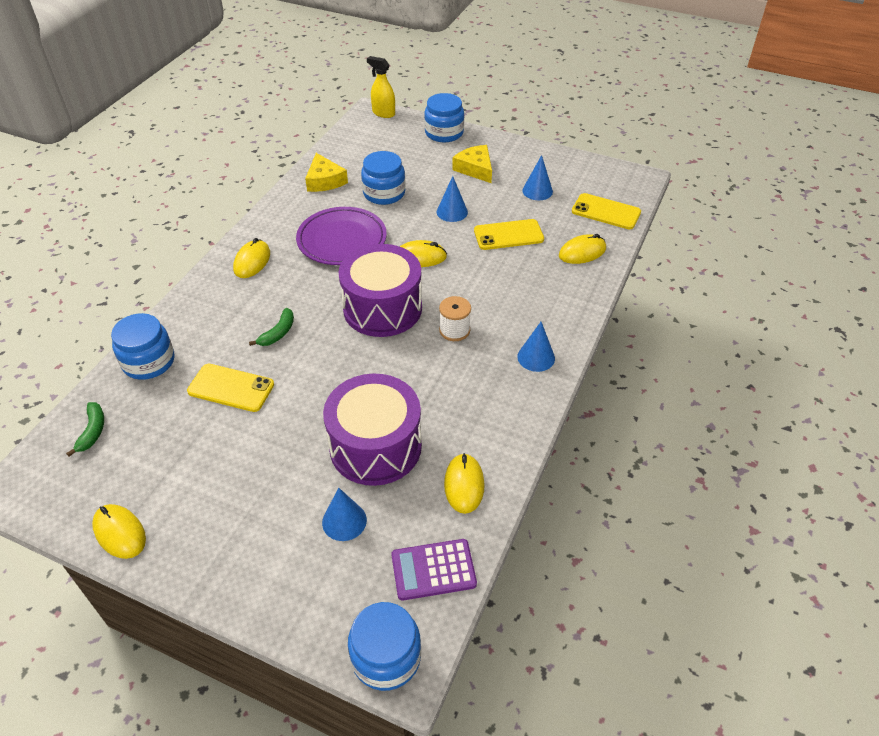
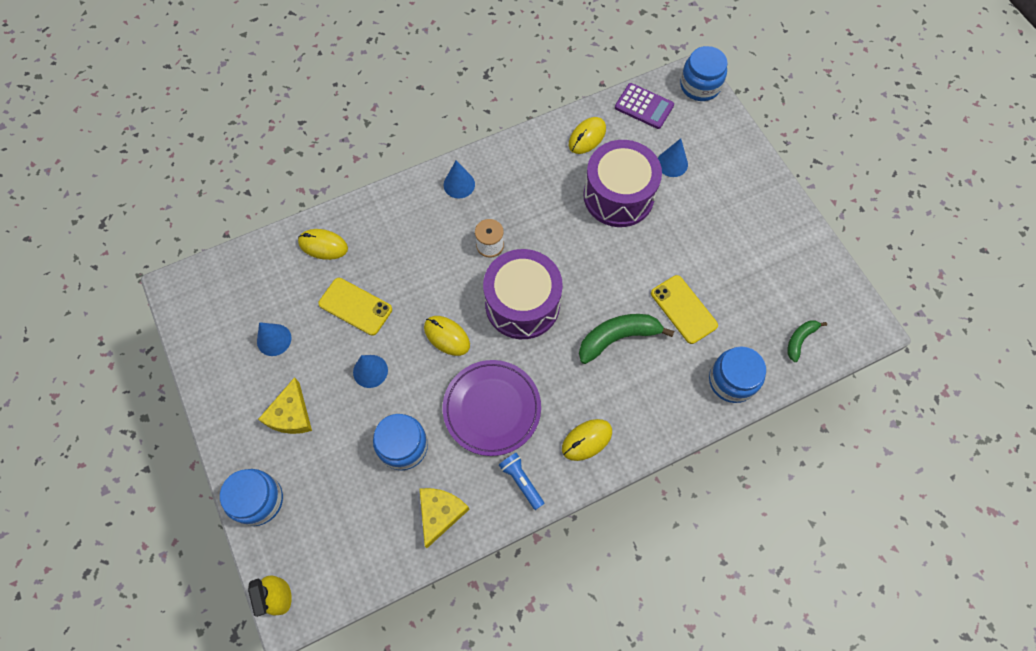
camera: 140 degrees left, 20 degrees up
(120, 533) = (810, 246): yellow mouse -> none
(278, 333) = (618, 338): green banana -> green banana, size x1.76
(283, 219) = (521, 481): none -> blue flashlight
(606, 212) = (253, 271): yellow phone -> none

